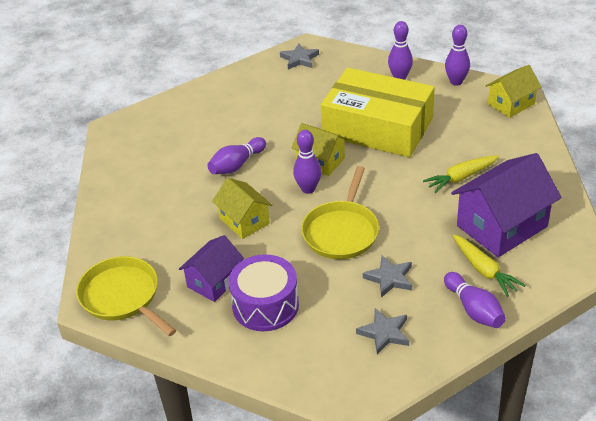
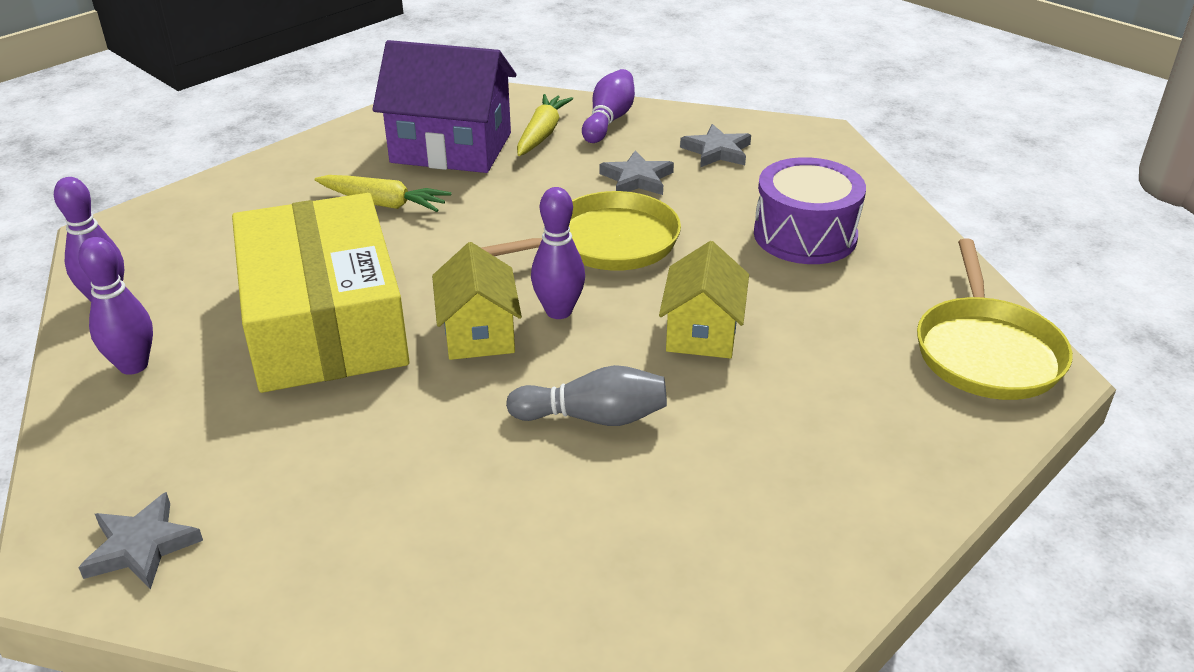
camera: 135 degrees left, 5 degrees down
(214, 281) = (836, 292): purple house -> none
(236, 165) = (594, 417): purple bowling pin -> grey bowling pin
(511, 104) = (145, 228): yellow house -> none

